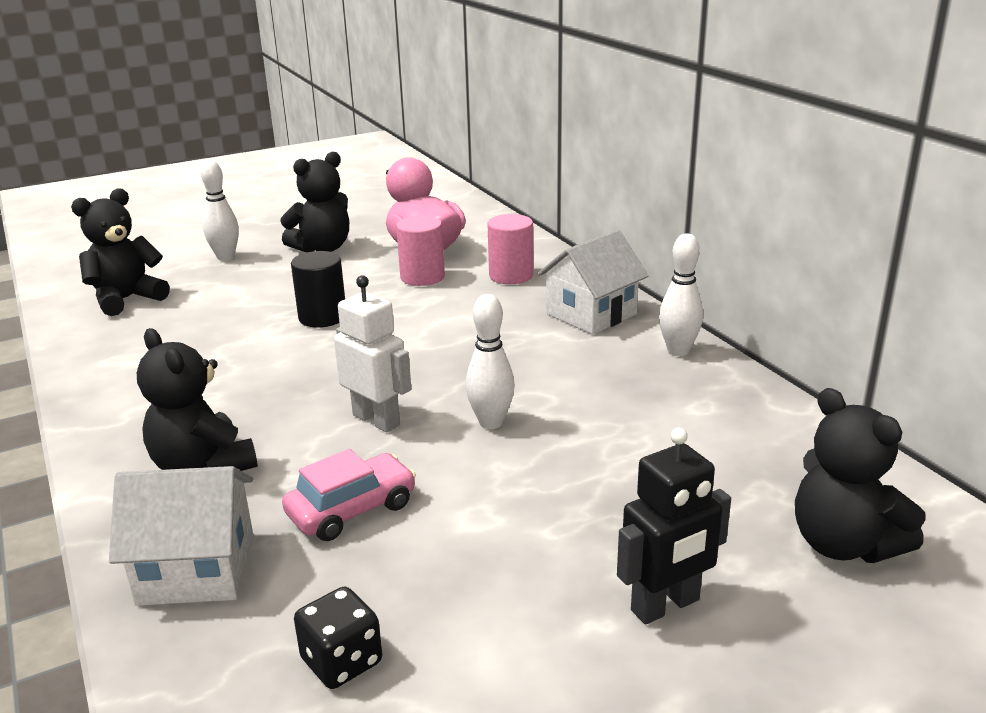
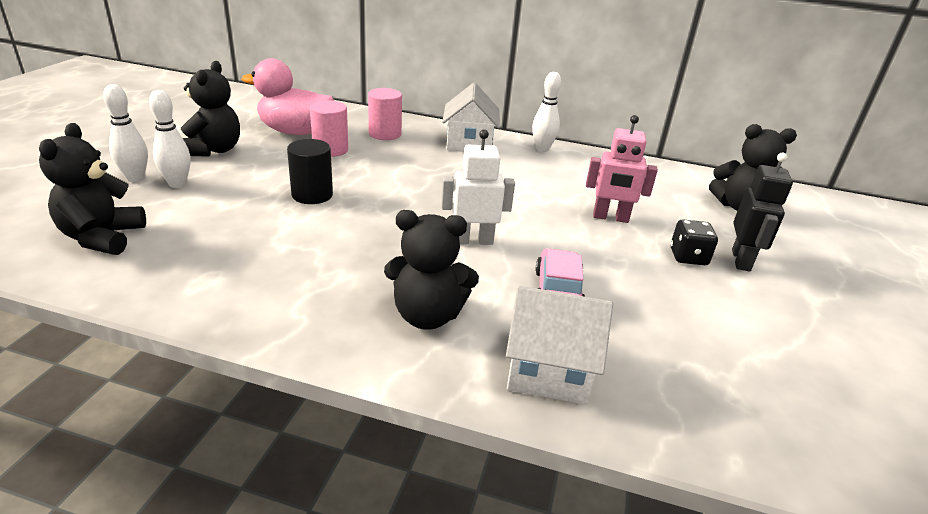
camera: 50 degrees left, 5 degrees up
(196, 569) = (549, 370): white house -> white house turned 60 degrees clockwise
(342, 661) = (698, 361): black dice -> black dice (688, 257)
(491, 422) = (531, 216): white bowling pin -> white bowling pin (177, 184)
(588, 466) = (610, 218): none -> pink robot

